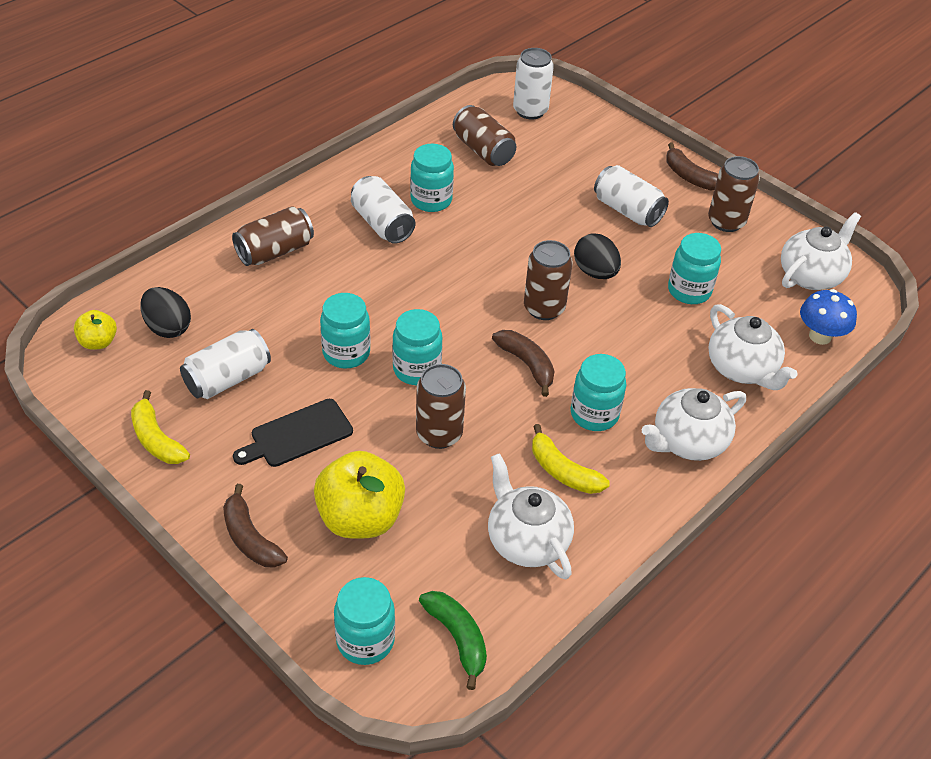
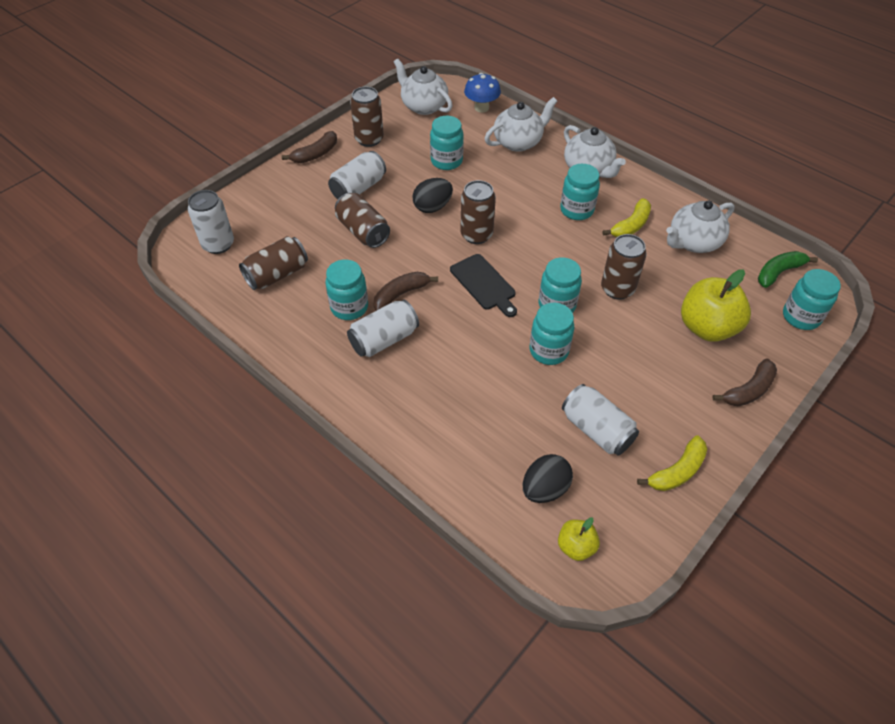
camera: 90 degrees left, 5 degrees up
(275, 251) = (429, 417): brown can -> brown can (363, 231)
(297, 434) = (643, 373): black cutting board -> black cutting board (484, 284)
(527, 364) = (537, 243): brown banana -> brown banana (401, 294)

